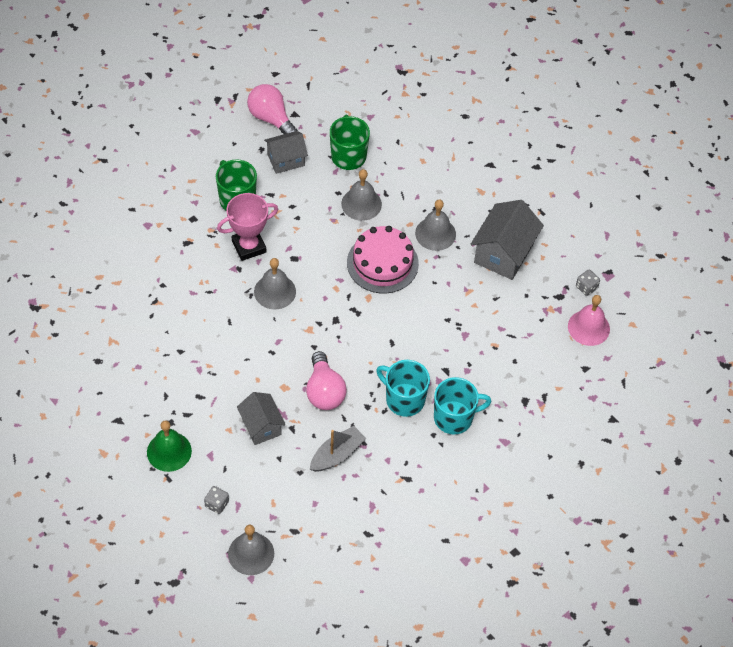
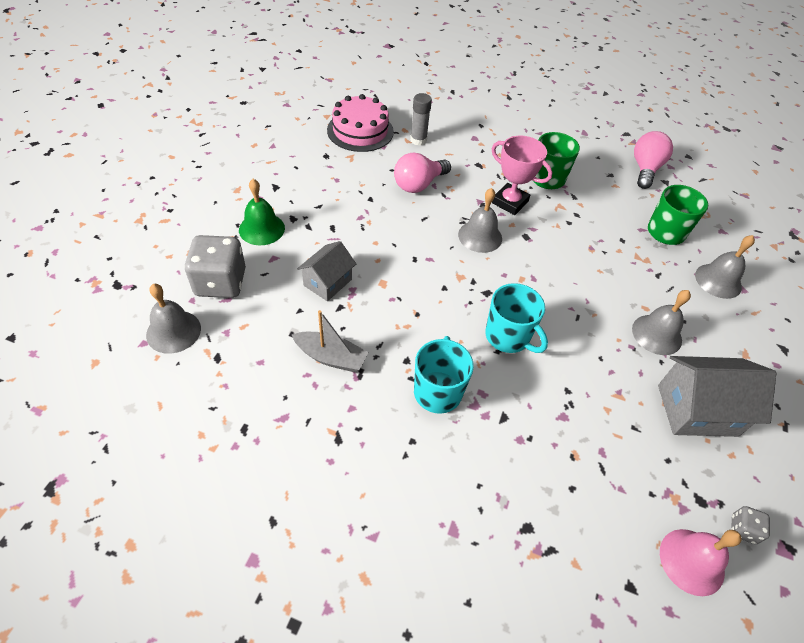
camera: 60 degrees right, 5 degrees down
(122, 273) = (418, 140): none -> grey glue stick
(217, 504) = (220, 283): grey dice -> grey dice, size x2.22
(286, 160) = (617, 193): grey house -> none
(324, 391) = (399, 316): pink light bulb -> pink light bulb (418, 184)
(361, 204) = (628, 261): grey bell -> grey bell (718, 281)
(382, 263) = (581, 304): pink cake -> pink cake (360, 131)
(454, 418) = (448, 454): turquoise mug -> turquoise mug (508, 336)

